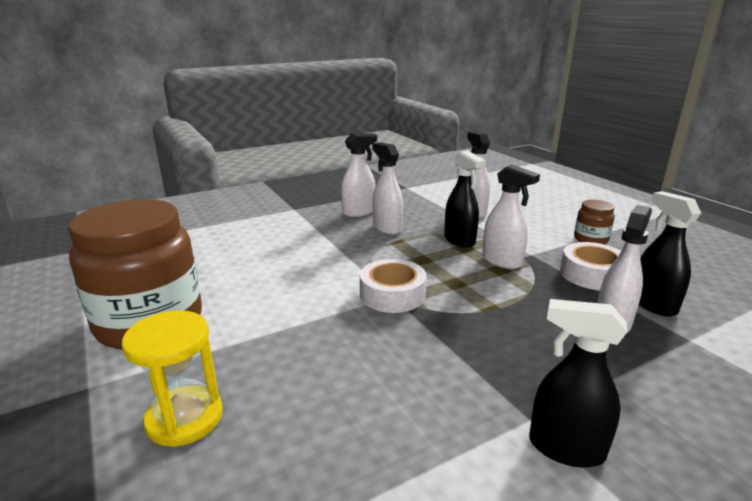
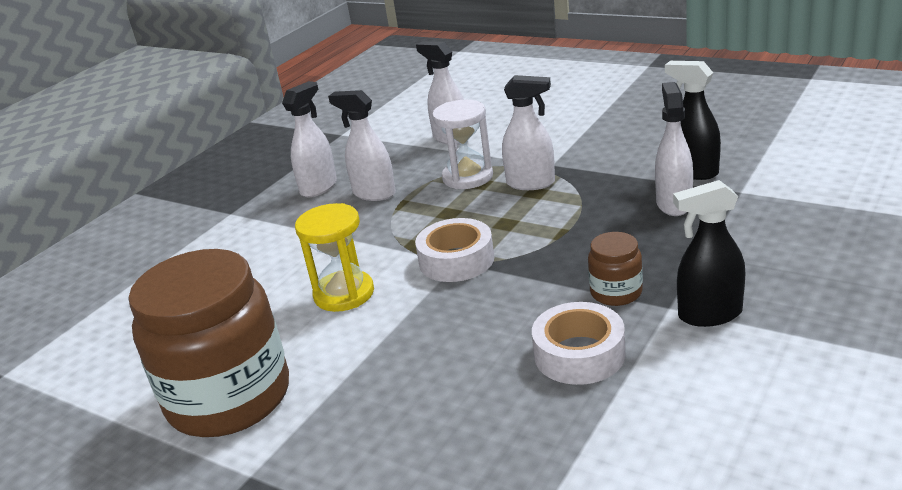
camera: 25 degrees left, 5 degrees up
(185, 418) = (385, 446): yellow hourglass -> yellow hourglass (344, 294)
(459, 240) = (467, 177): black spray bottle -> white hourglass
(590, 239) = (594, 126): brown jar -> brown jar (616, 292)
(591, 274) = (623, 163): white tape -> white tape (579, 354)

